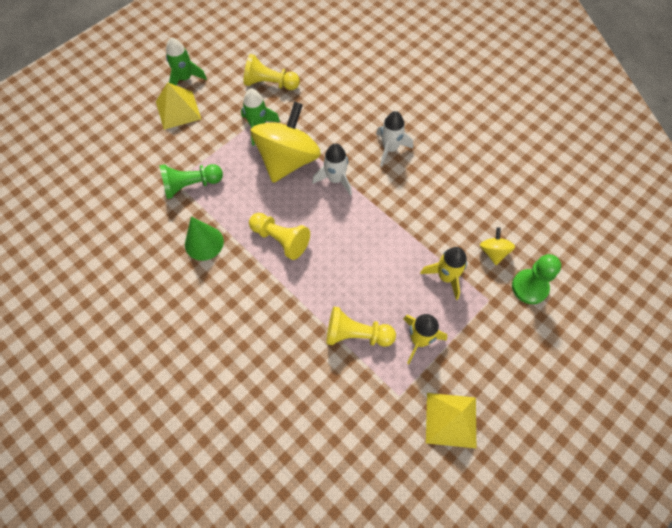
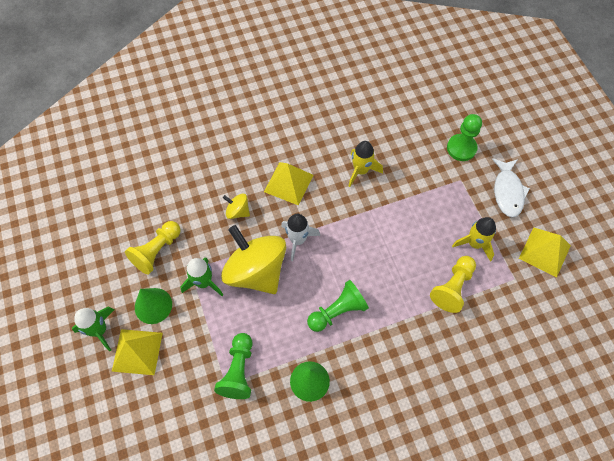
camera: 65 degrees left, 0 degrees up
(221, 103) = (153, 305): none -> green cone
(280, 239) = (338, 311): yellow pawn -> green pawn
(390, 149) = (288, 183): white rocket -> yellow pyramid
(445, 277) = (429, 199): yellow rocket -> yellow rocket (361, 171)
(493, 252) = (422, 157): yellow spinning top -> yellow spinning top (238, 211)
(504, 354) = (507, 192): none -> white fish

